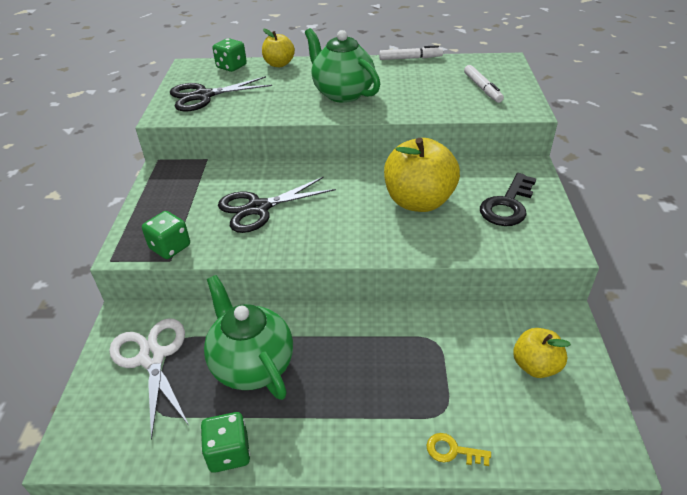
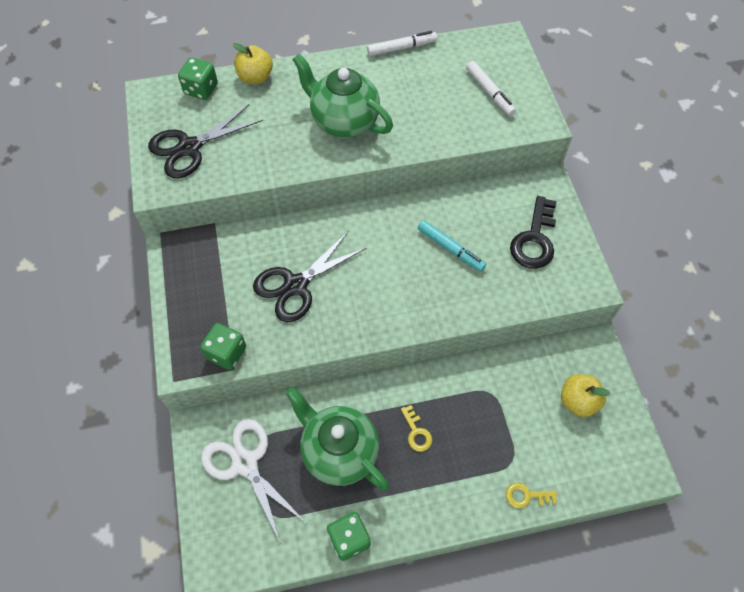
camera: 15 degrees left, 20 degrees up
(341, 363) = (416, 432): none -> yellow key
(418, 201) = (450, 249): yellow apple -> turquoise marker

